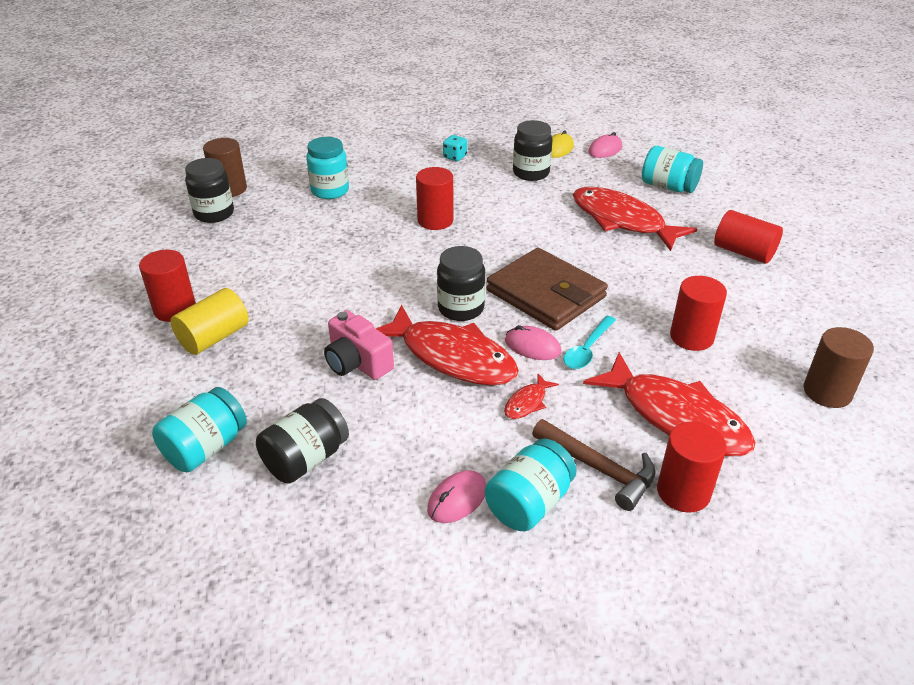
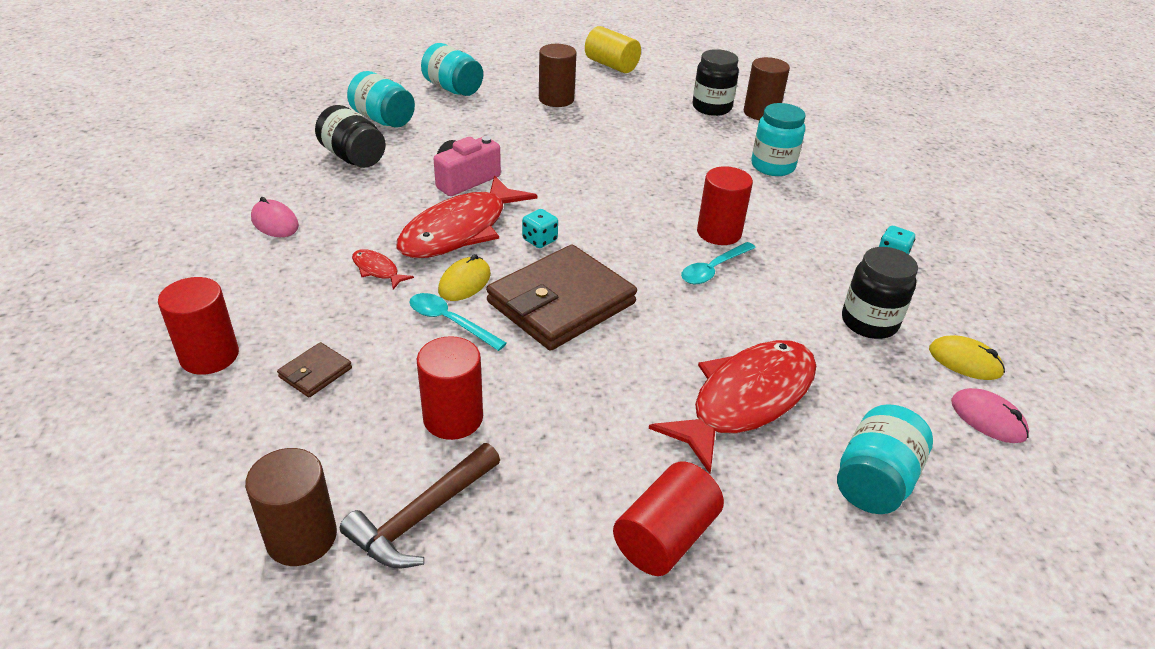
camera: 90 degrees right, 0 degrees up
(175, 309) = (556, 99): red cylinder -> brown cylinder
(214, 337) = (515, 116): yellow cylinder -> yellow cylinder (611, 65)
(461, 308) = (539, 240): black jar -> turquoise dice
(485, 225) = (713, 269): none -> turquoise spoon
(529, 503) = (249, 258): turquoise jar -> turquoise jar (453, 89)
(532, 346) = (464, 282): pink mouse -> yellow mouse
(598, 468) = (268, 304): brown hammer -> brown hammer (422, 516)
(676, 417) = (315, 372): red fish -> brown wallet

